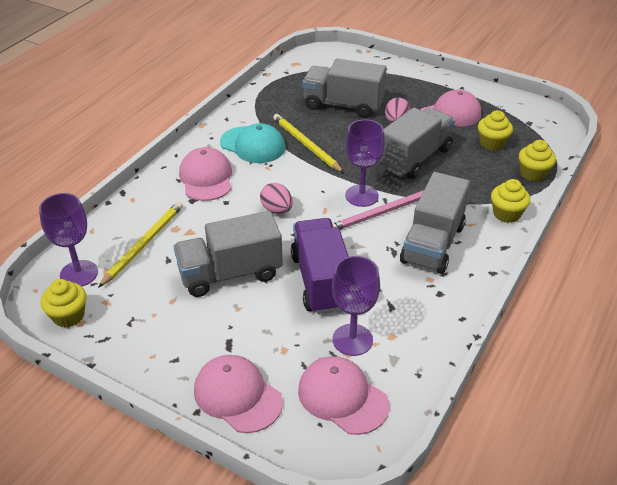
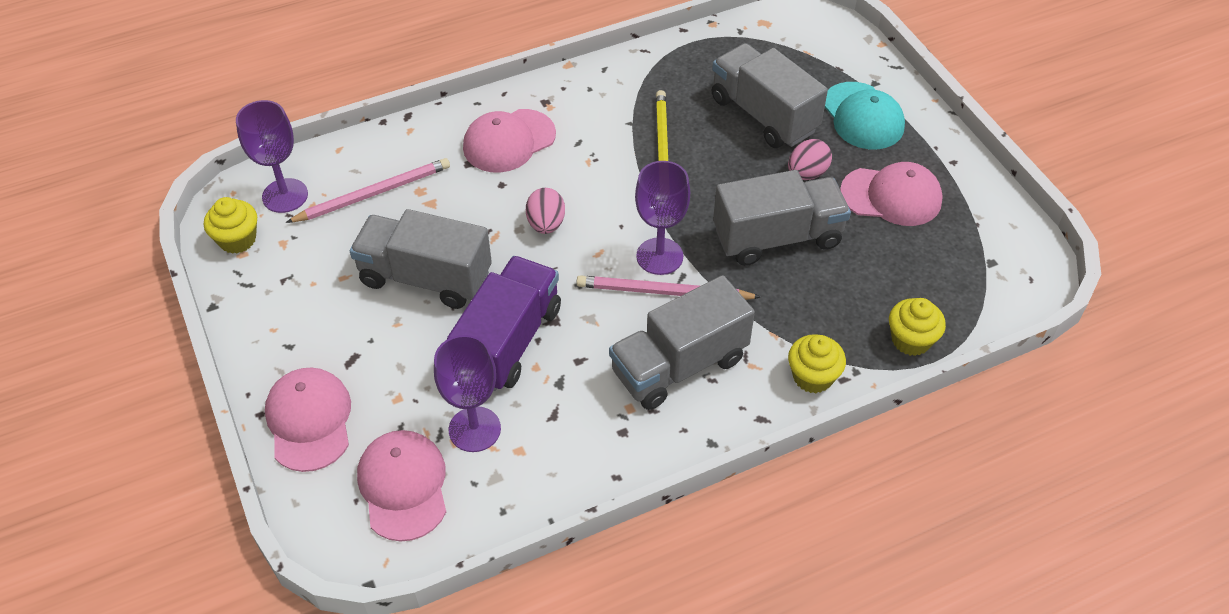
camera: 35 degrees right, 10 degrees up
(144, 244) = (373, 194): yellow pencil -> pink pencil
(206, 178) = (509, 141): pink cap -> pink cap turned 150 degrees counterclockwise
(253, 145) = (600, 121): turquoise cap -> turquoise cap (862, 116)
(492, 143) = (903, 267): yellow cupcake -> none

